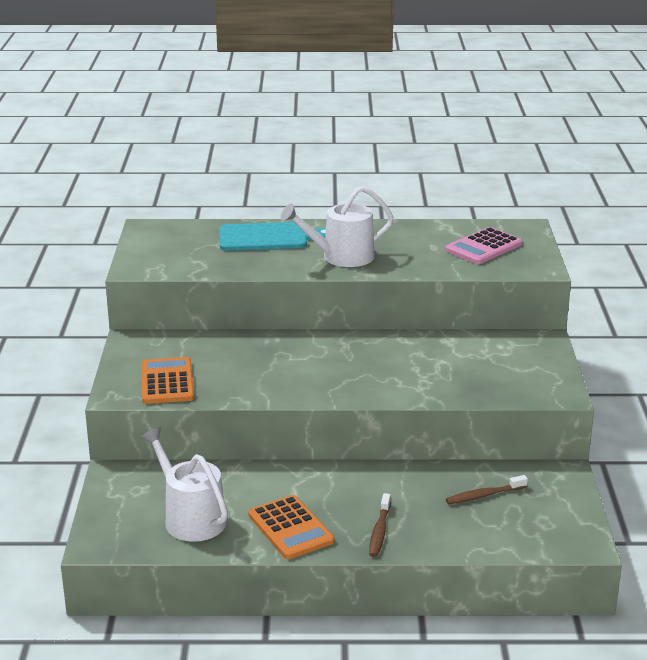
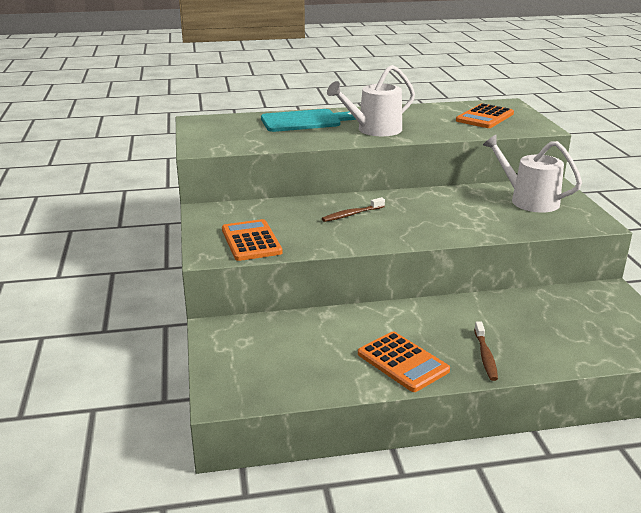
camera: 10 degrees left, 0 degrees up
(190, 518) = (304, 363): white watering can -> white watering can (529, 200)
(483, 247) = (485, 117): pink calculator -> orange calculator
(484, 495) = (557, 315): brown toothbrush -> brown toothbrush (351, 214)

